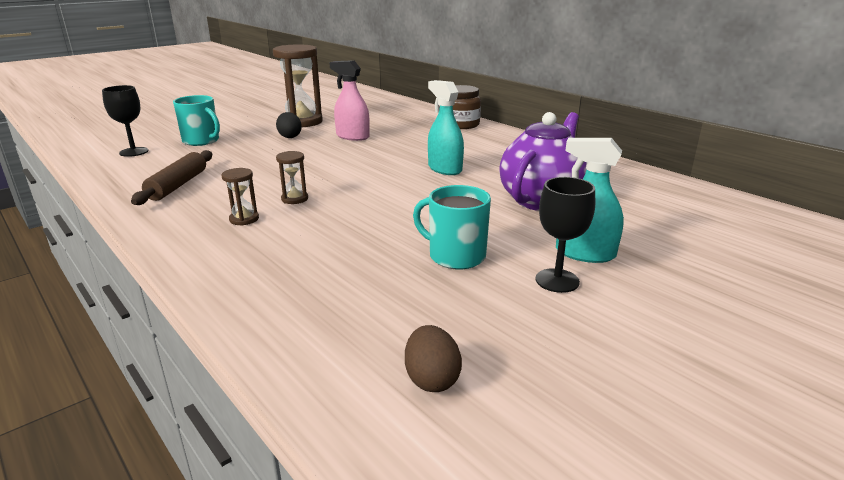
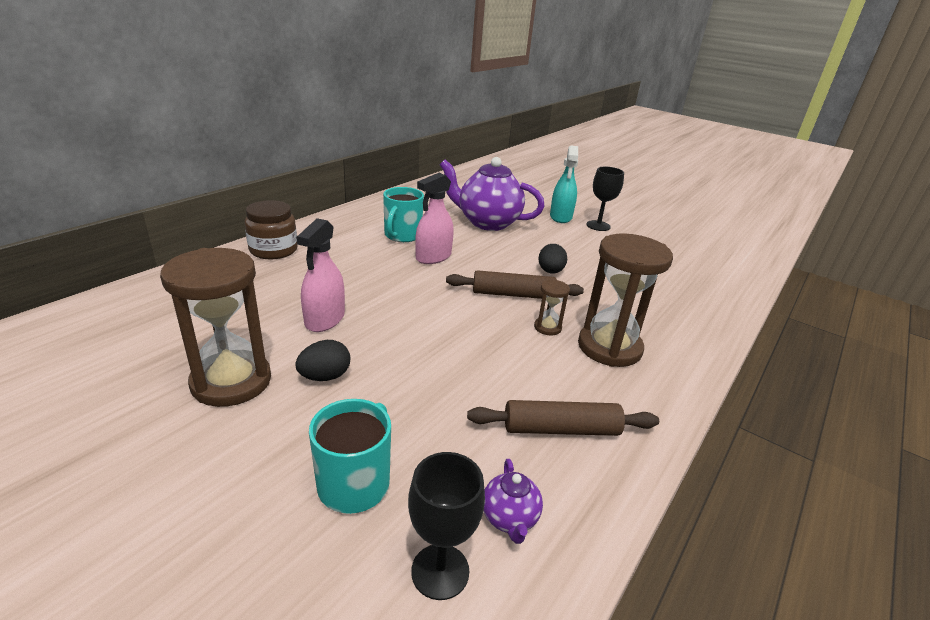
camera: 105 degrees left, 5 degrees up
(138, 165) = (509, 519): none -> purple teapot
(244, 219) = (609, 347): brown hourglass -> brown hourglass, size x2.22
(359, 193) = (513, 294): none -> brown rolling pin
(401, 217) = (550, 271): none -> black egg
(431, 379) = (709, 255): brown egg -> none
(444, 169) = (433, 257): turquoise spray bottle -> pink spray bottle
(455, 256) = (594, 251): turquoise mug -> turquoise mug (402, 235)

